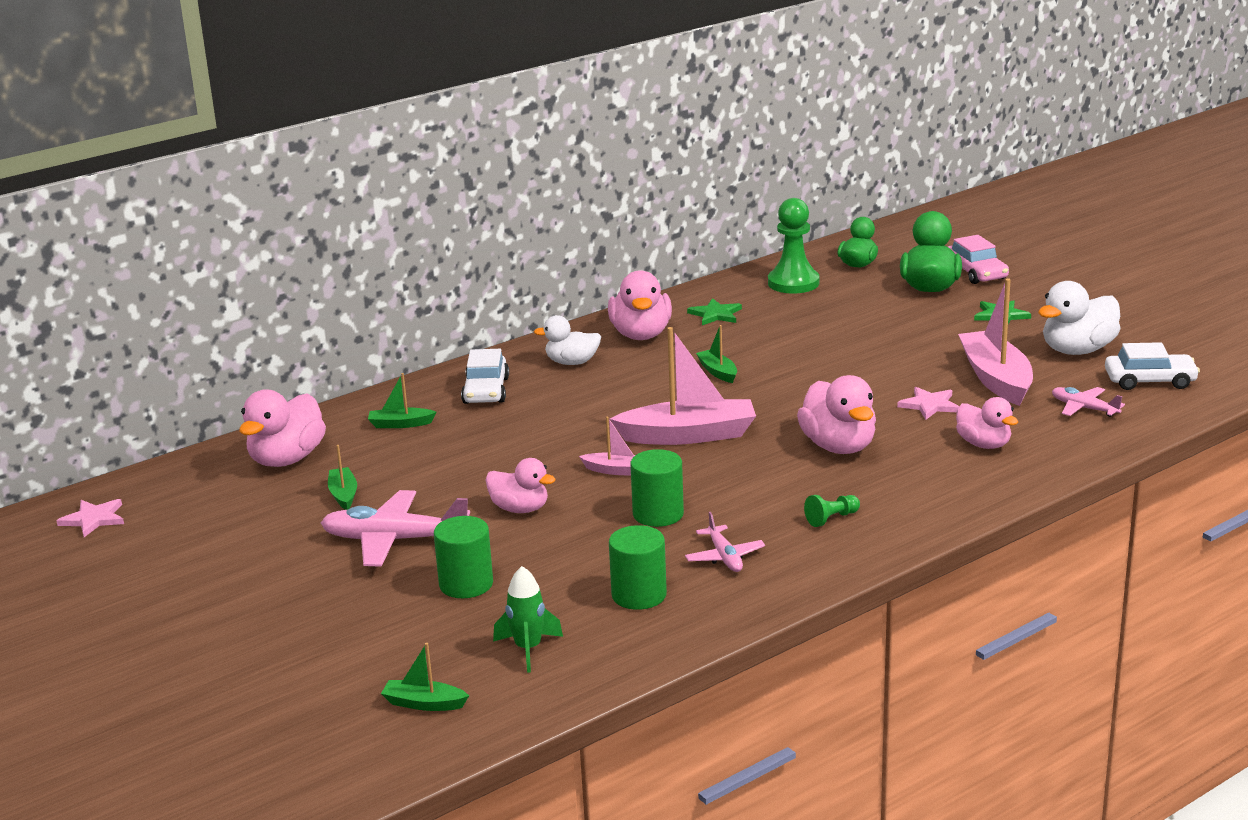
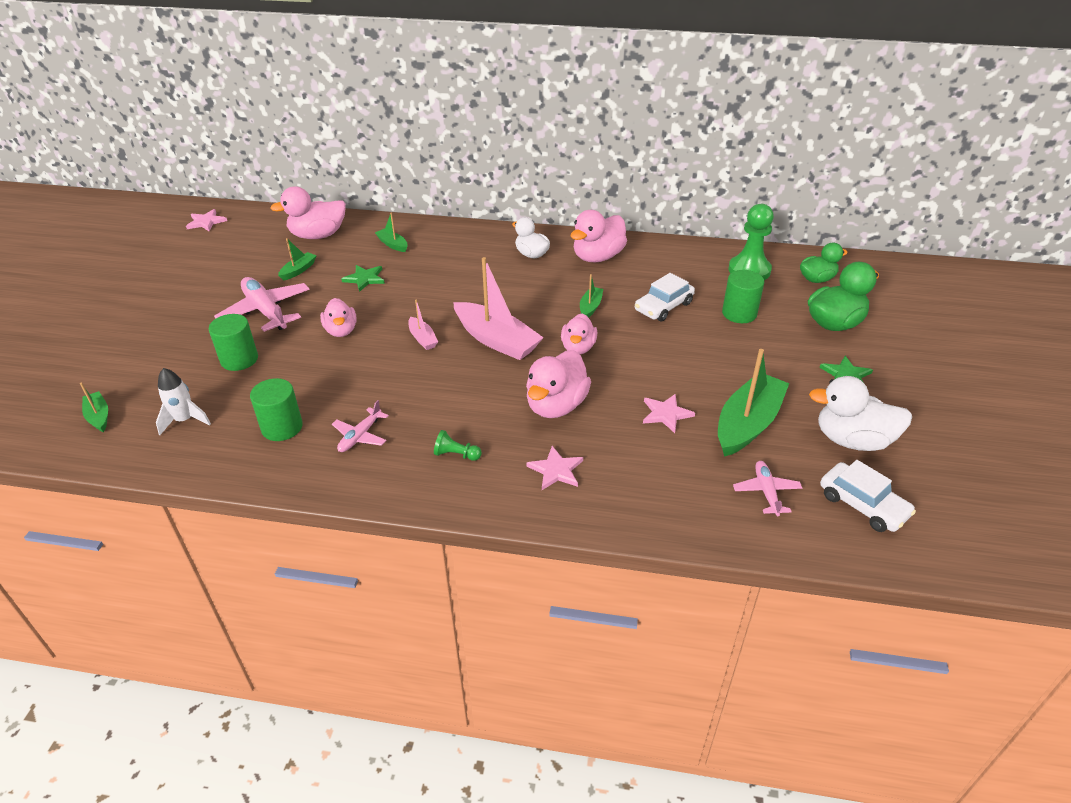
camera: 45 degrees right, 15 degrees up
(486, 391) = (462, 247): white car -> white car (663, 307)
(528, 649) = (185, 420): green rocket -> white rocket
(658, 514) = (386, 381): green cylinder -> green cylinder (739, 313)
(715, 314) = (662, 267): green star -> green star (364, 279)
(926, 481) = (556, 470): none -> pink star
(976, 272) = (891, 330): pink car -> none
(984, 444) = (643, 469): pink duck -> pink duck (578, 348)
(996, 379) = (747, 424): pink boat -> green boat

